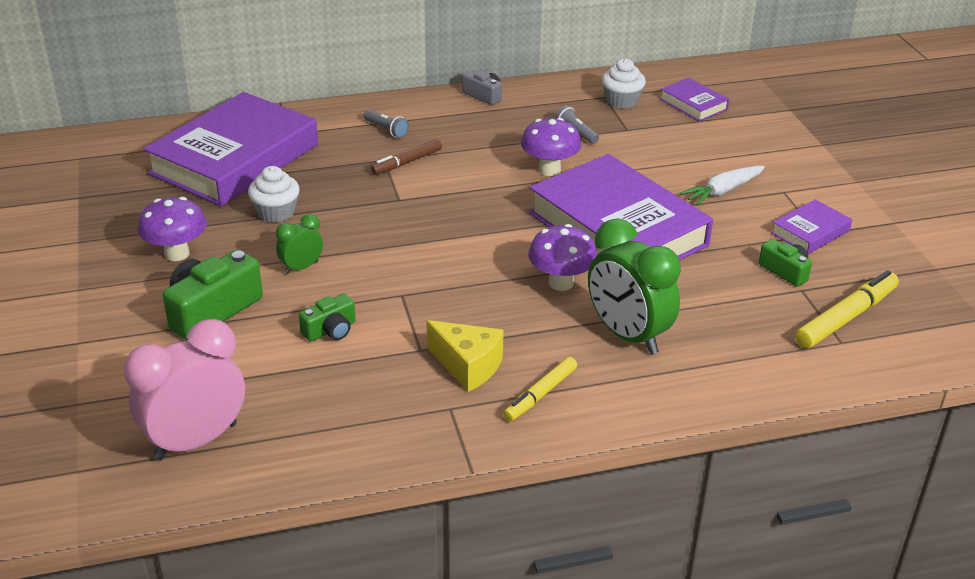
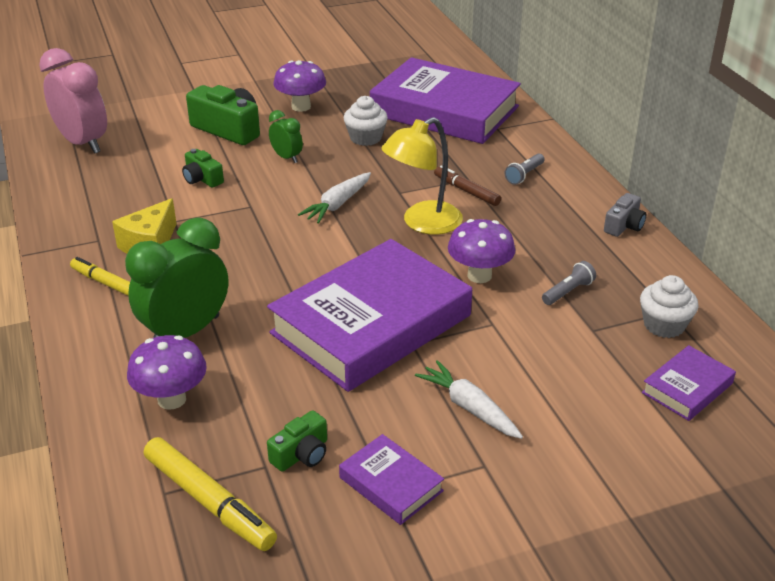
camera: 85 degrees right, 0 degrees up
(413, 237) = (337, 204): none -> white carrot
(459, 191) = (422, 223): none -> yellow lamp
(561, 283) = (271, 289): purple mushroom -> purple mushroom (171, 399)

